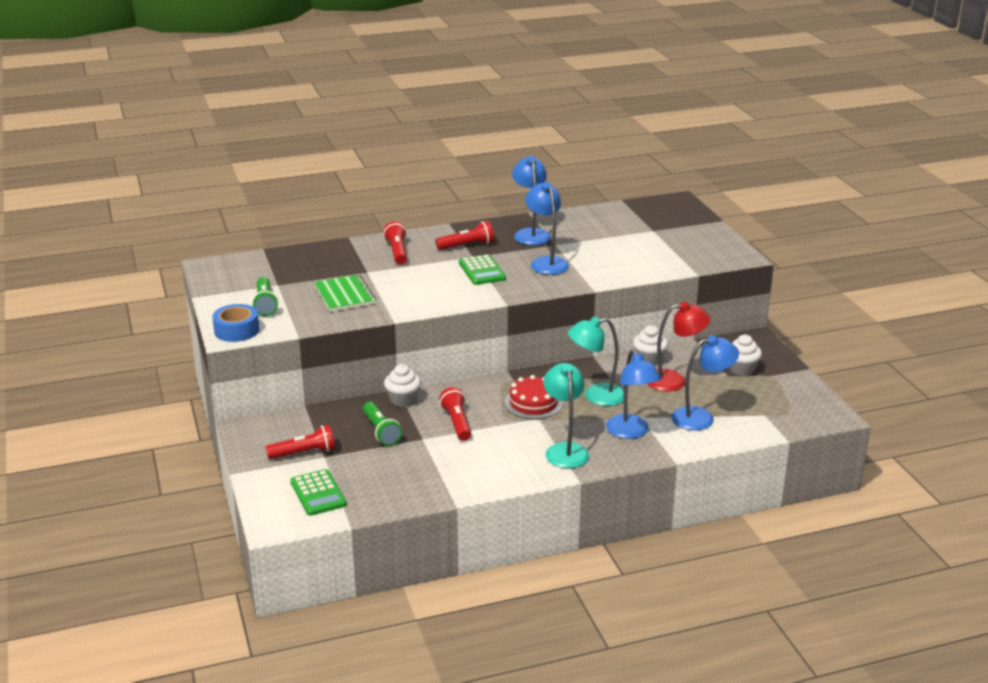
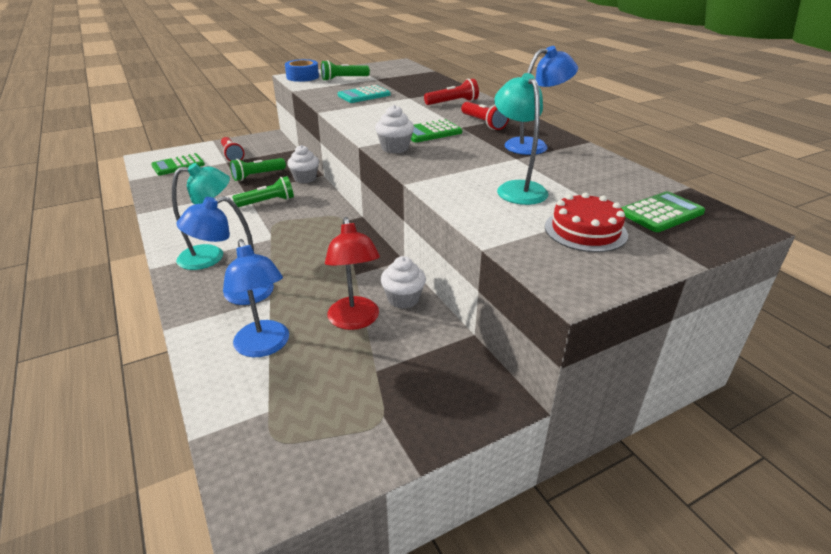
camera: 80 degrees right, 5 degrees up
(345, 295) = (364, 95): green notebook -> turquoise calculator
(457, 423) = (267, 202): red flashlight -> green flashlight
(533, 403) = (300, 233): red cake -> red cake (585, 230)
(546, 262) = (466, 156): blue lamp -> none
(596, 396) = (315, 267): turquoise lamp -> turquoise lamp (517, 188)
(658, 216) = (661, 213): none -> green calculator
(741, 369) = (397, 384): white cupcake -> white cupcake (395, 148)

